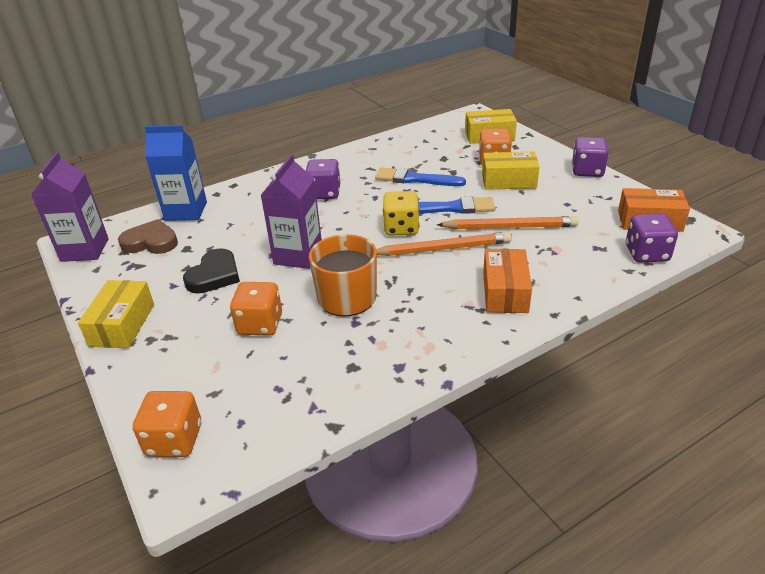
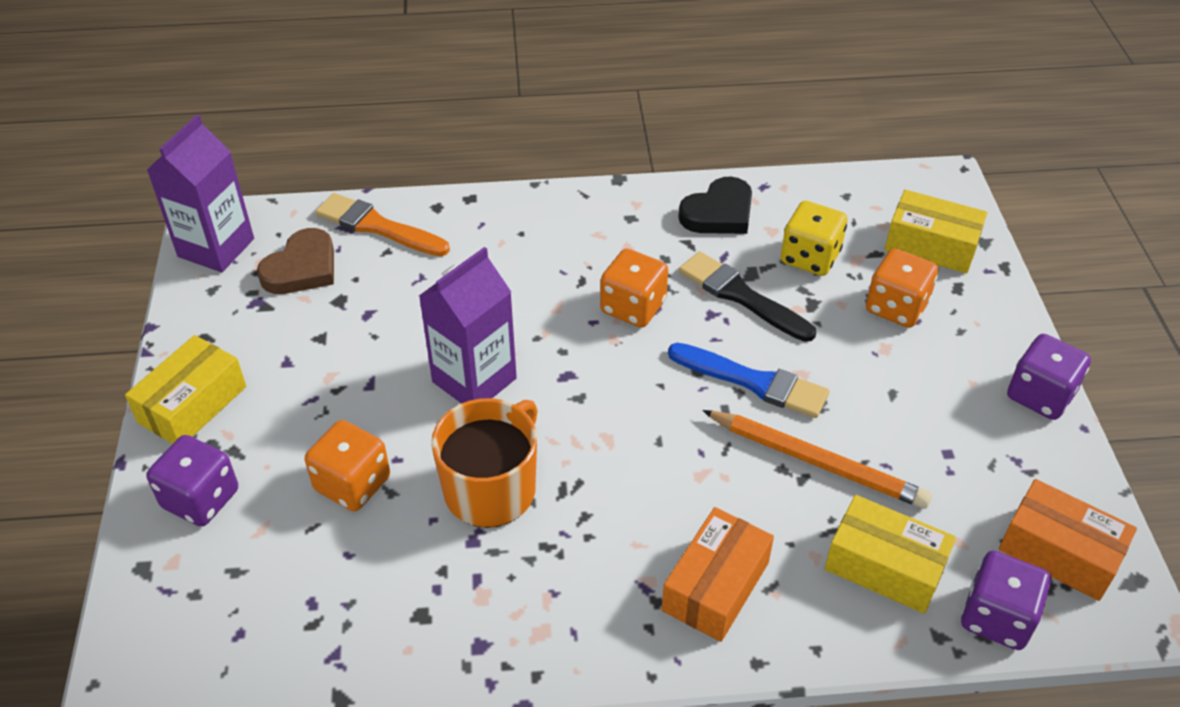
camera: 25 degrees right, 10 degrees up
(151, 242) = (302, 268): brown heart -> brown heart turned 90 degrees clockwise
(174, 440) = (153, 621): orange dice -> orange dice (633, 307)
(186, 211) = (377, 226): blue carton -> orange brush
(214, 275) = (346, 368): black heart -> black heart (719, 213)
(324, 193) = (586, 269): purple dice -> purple dice (201, 499)
(401, 228) = (651, 390): yellow dice -> yellow dice (810, 257)
(415, 179) = (741, 296): blue brush -> black brush
(443, 249) = (684, 460): orange pencil -> none
(508, 181) = (888, 362): yellow box -> yellow box (884, 566)

